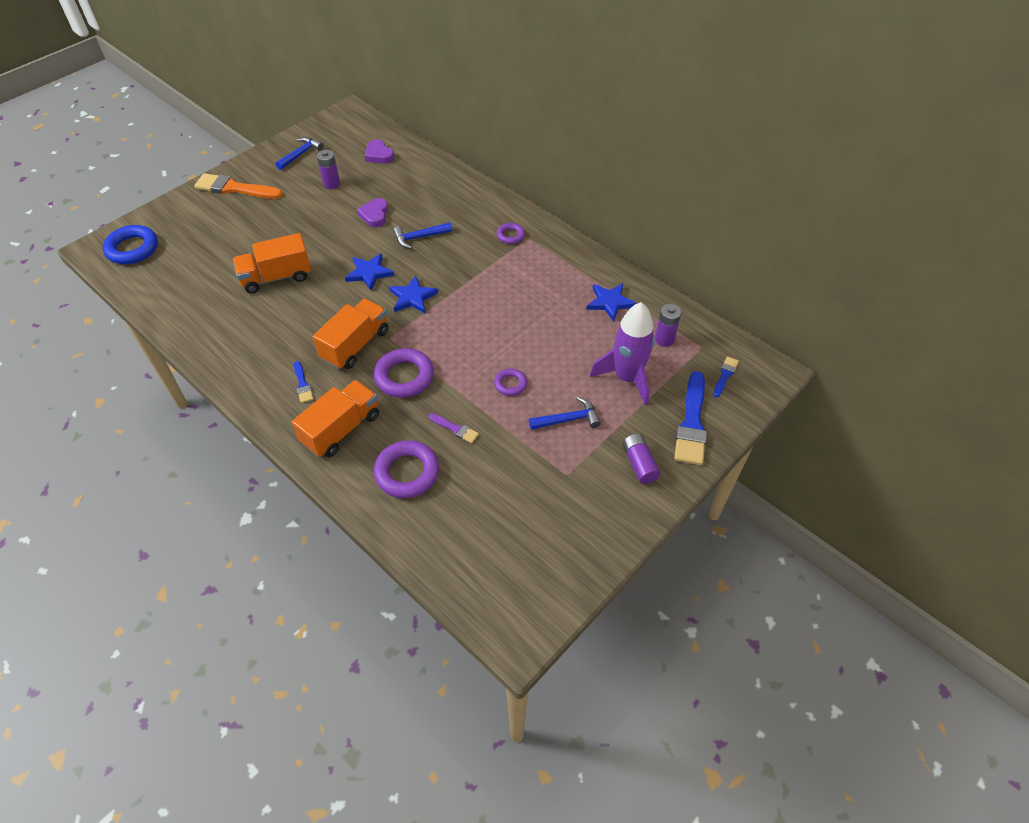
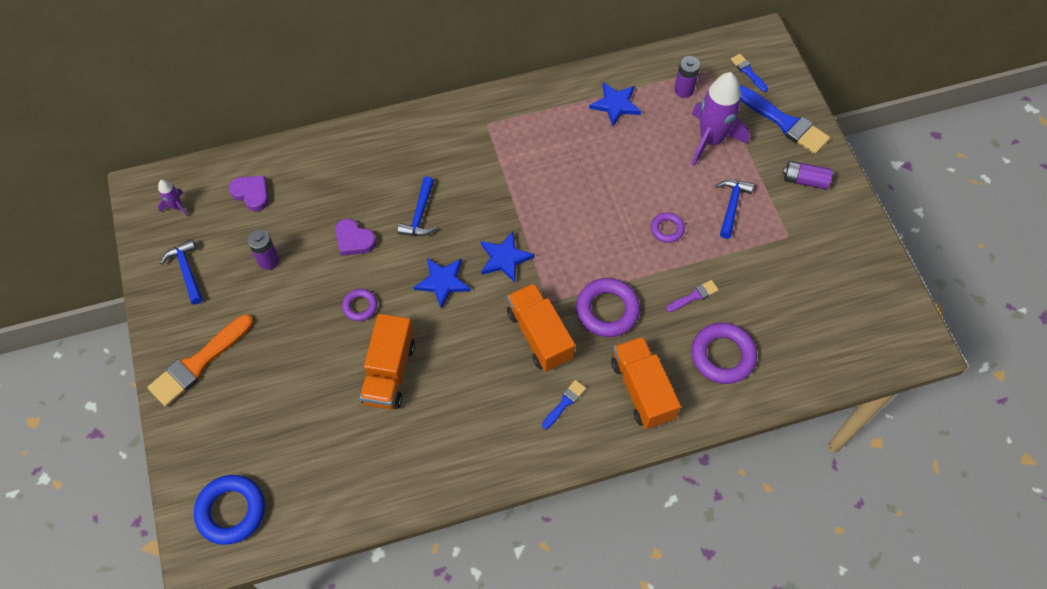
camera: 60 degrees left, 10 degrees up
(302, 384) = (564, 403): blue brush -> blue brush turned 60 degrees counterclockwise
(346, 129) = (176, 206): none -> purple rocket
(379, 155) = (252, 194): purple heart -> purple heart turned 135 degrees counterclockwise
(510, 235) = (473, 136): purple ring -> purple ring (360, 306)

